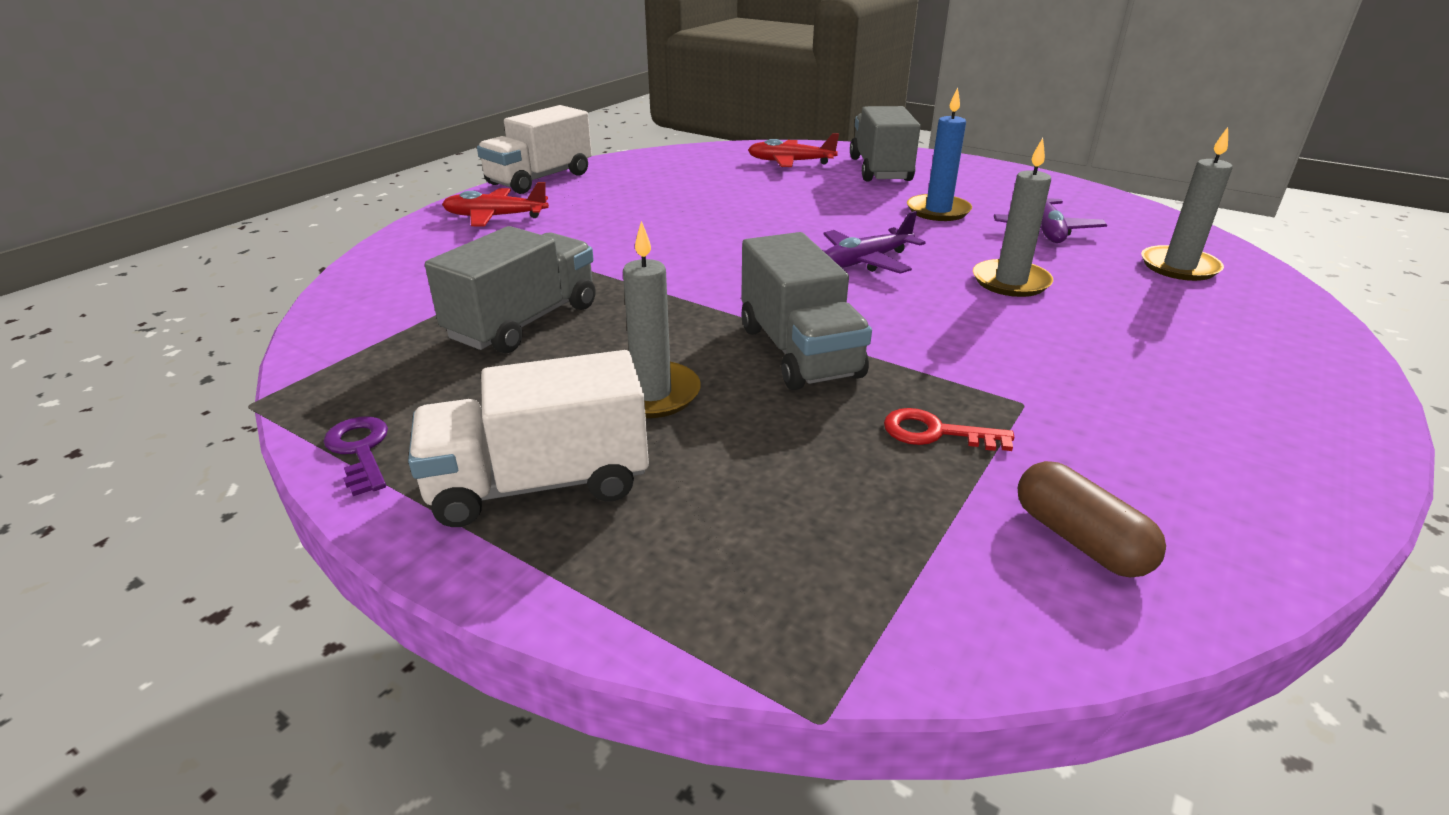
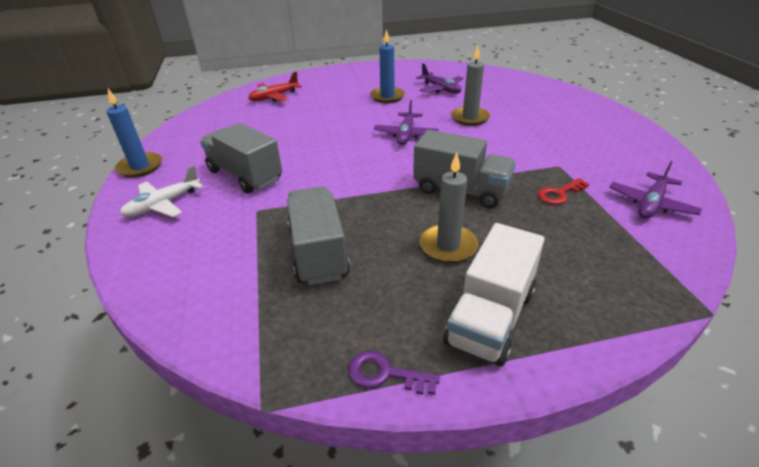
camera: 45 degrees left, 5 degrees up
(495, 217) = (163, 204): red plane -> white plane
(540, 179) = (140, 167): white truck -> blue candle
(880, 170) = (325, 85): grey truck -> grey truck (245, 175)
(1079, 539) = (651, 204): brown capsule -> purple plane
(1179, 267) = (504, 86): grey candle -> none

